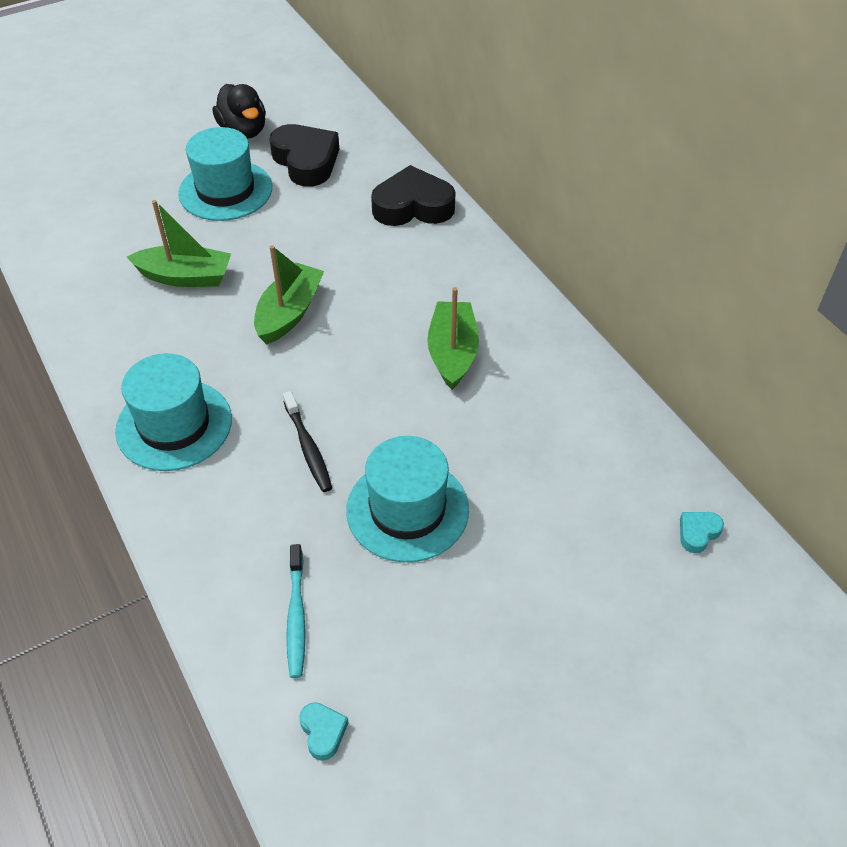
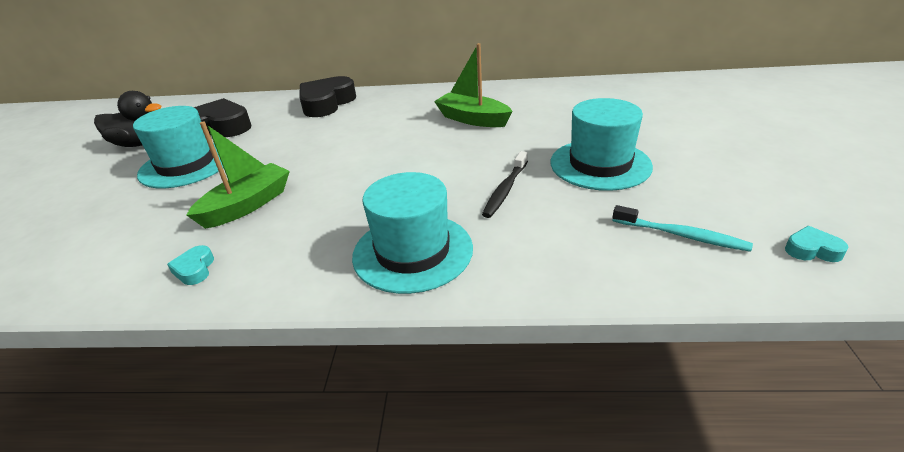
camera: 55 degrees left, 15 degrees down
(289, 313) = (357, 167): green boat -> none
(308, 447) = (505, 190): black toothbrush -> black toothbrush turned 105 degrees clockwise
(698, 533) = (677, 88): turquoise heart -> turquoise heart (195, 269)

